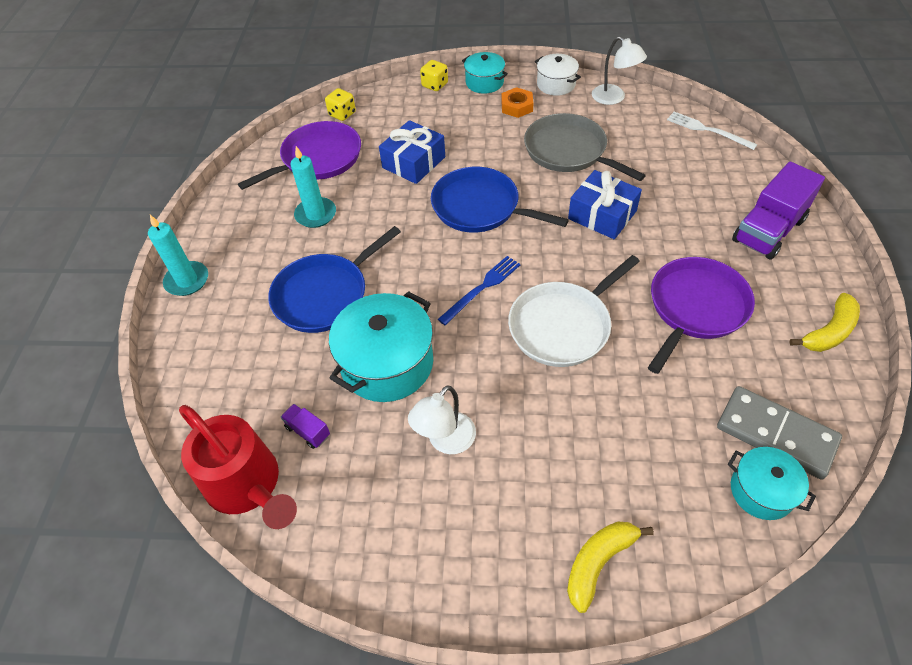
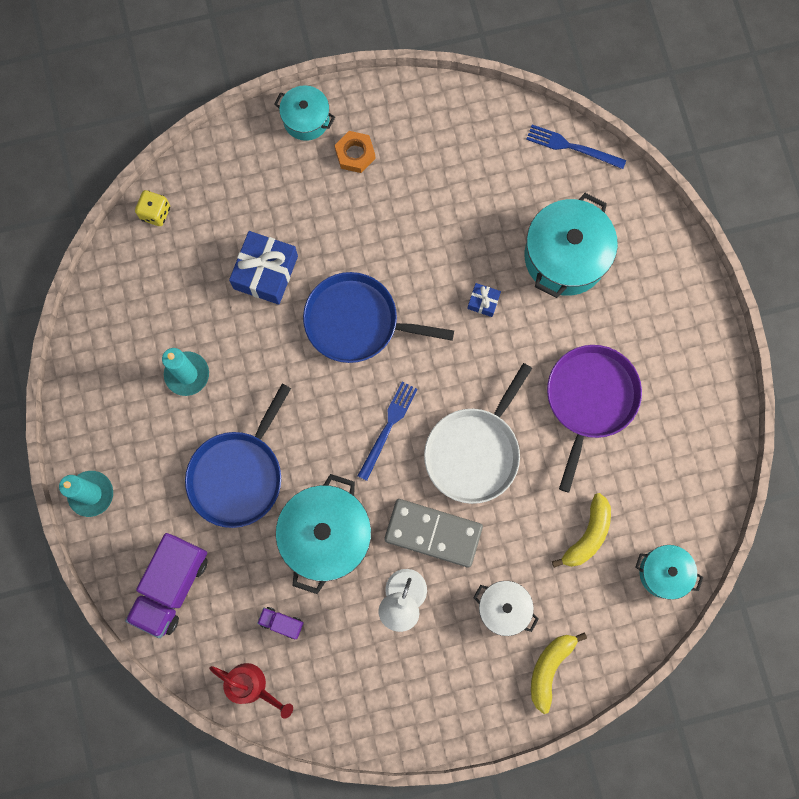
camera: 20 degrees left, 25 degrees up
(248, 486) = (252, 686): red watering can -> red watering can, size x0.60
(318, 159) = (156, 292): purple pan -> none
(435, 85) = (248, 137): yellow dice -> none
(556, 84) = (390, 105): white pot -> white pot (503, 608)
(568, 151) = (430, 215): grey pan -> none
(602, 215) = (483, 302): blue gift -> blue gift, size x0.49
(614, 98) = (461, 115): white lamp -> none
(688, 198) = (565, 256): none -> turquoise pot
(707, 130) = (572, 147): white fork -> blue fork
(768, 230) = (647, 283): purple truck -> purple truck (171, 586)
(776, 434) = (671, 516): grey domino -> grey domino (433, 533)
(829, 332) = (708, 396): yellow banana -> yellow banana (587, 535)

